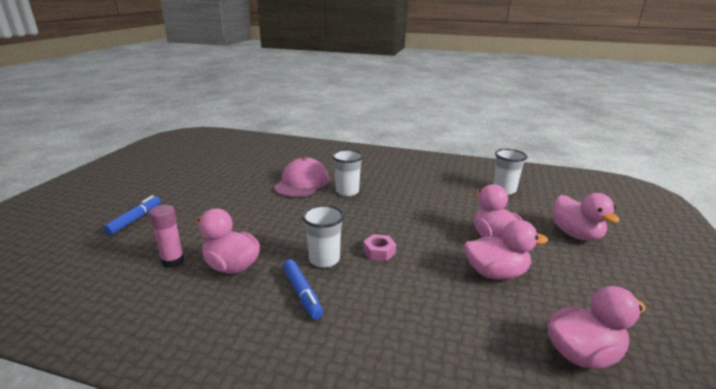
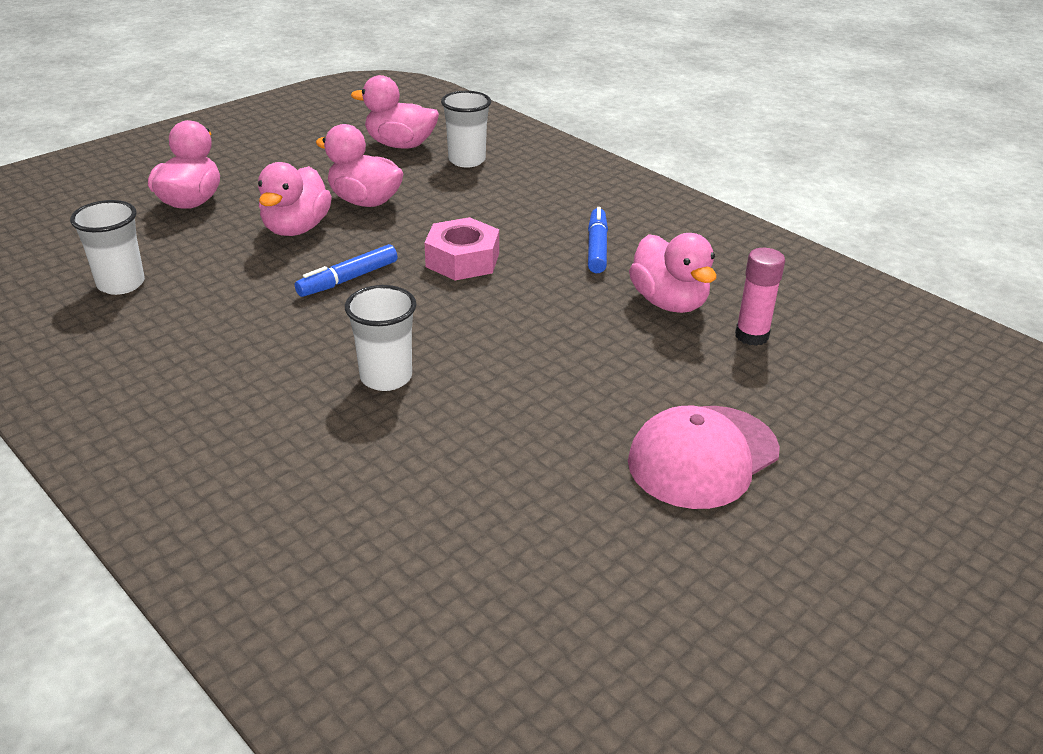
camera: 150 degrees left, 10 degrees up
(135, 219) = (830, 447): blue marker -> blue marker (348, 279)
(301, 183) = (452, 437): pink cap -> pink cap (703, 456)
(324, 259) = (542, 273): white cup -> white cup (467, 160)
(379, 252) = (462, 260): pink nut -> pink nut, size x1.62

